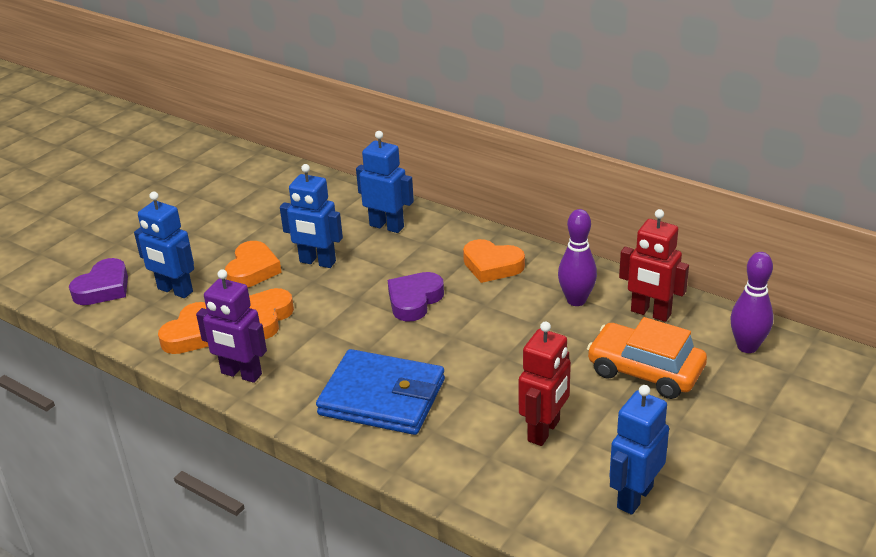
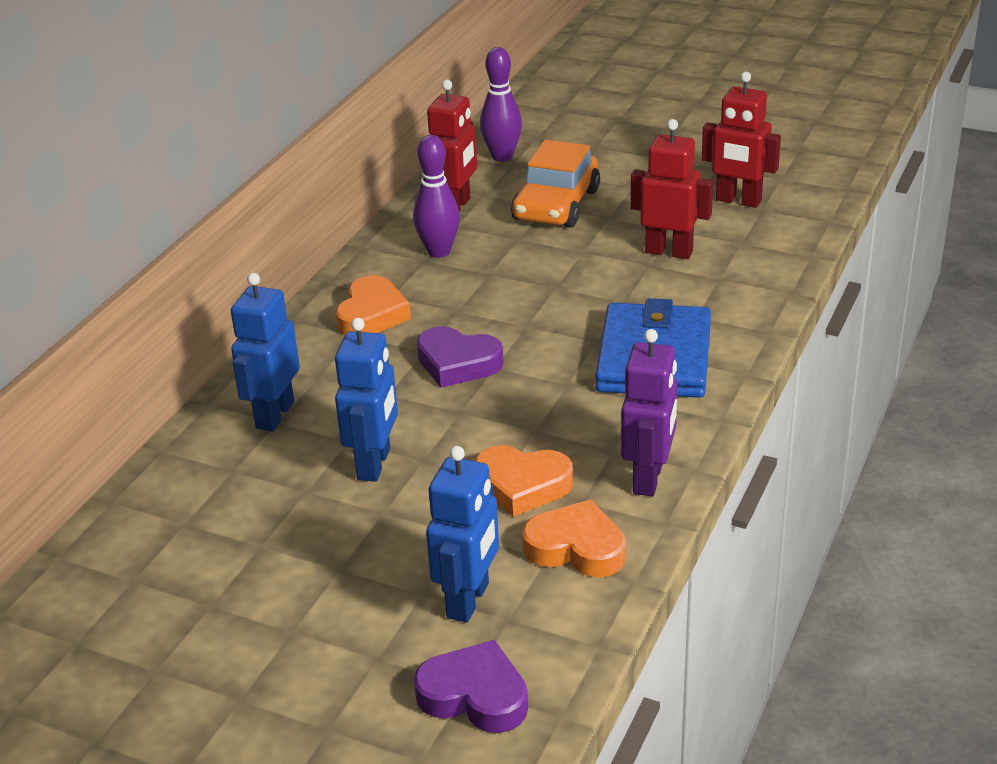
camera: 100 degrees left, 0 degrees up
(252, 270) = (402, 526): orange heart -> none
(634, 497) = (738, 201): blue robot -> red robot

